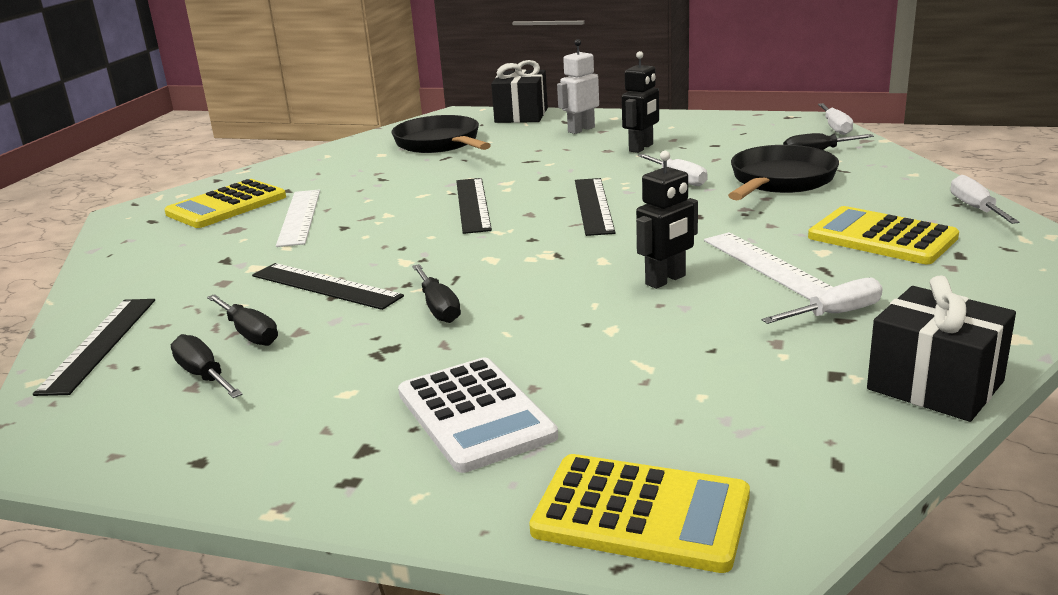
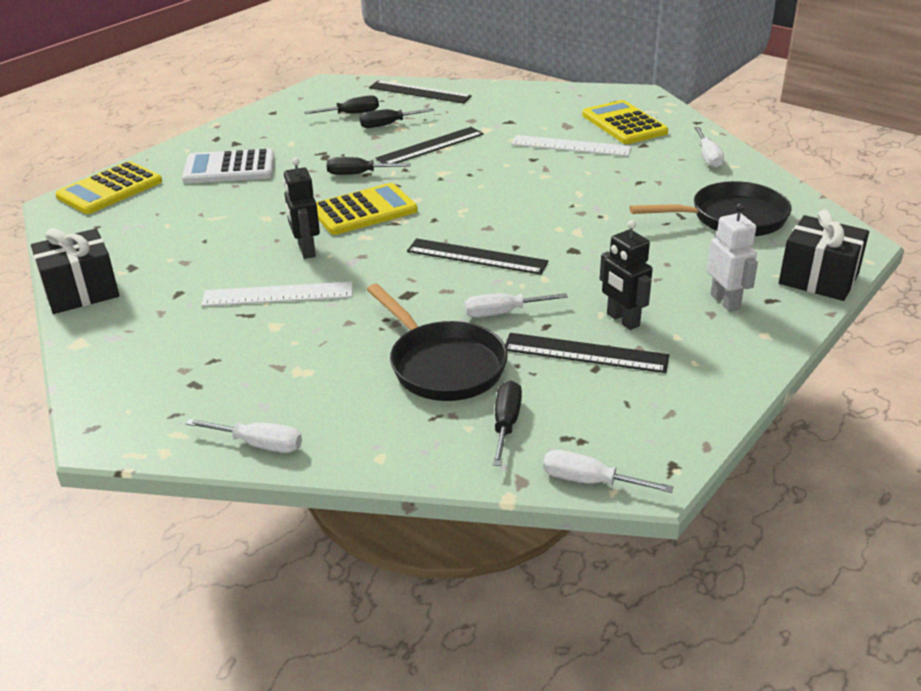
camera: 110 degrees right, 10 degrees up
(472, 205) = (532, 209): black ruler -> black ruler (585, 353)
(835, 314) = (187, 293): white screwdriver -> white screwdriver (708, 157)
(882, 237) = (265, 363): yellow calculator -> yellow calculator (364, 211)

